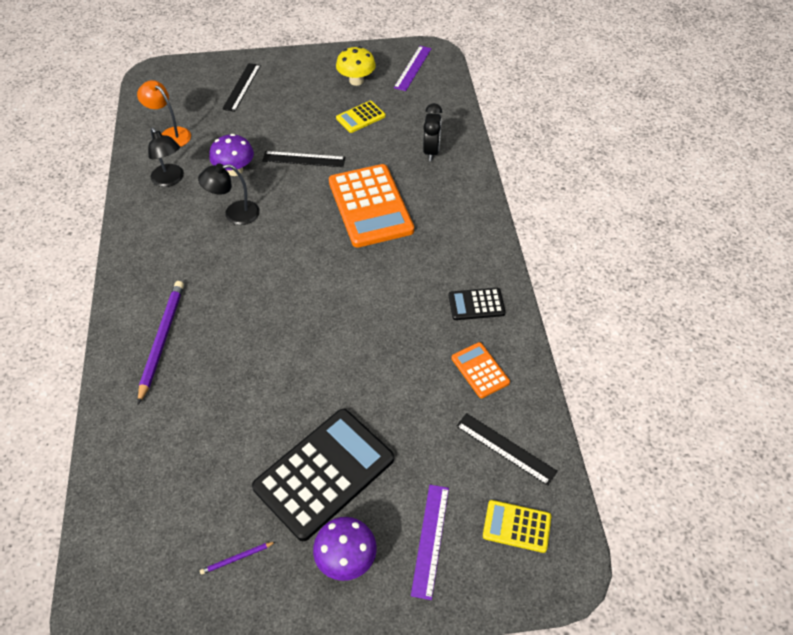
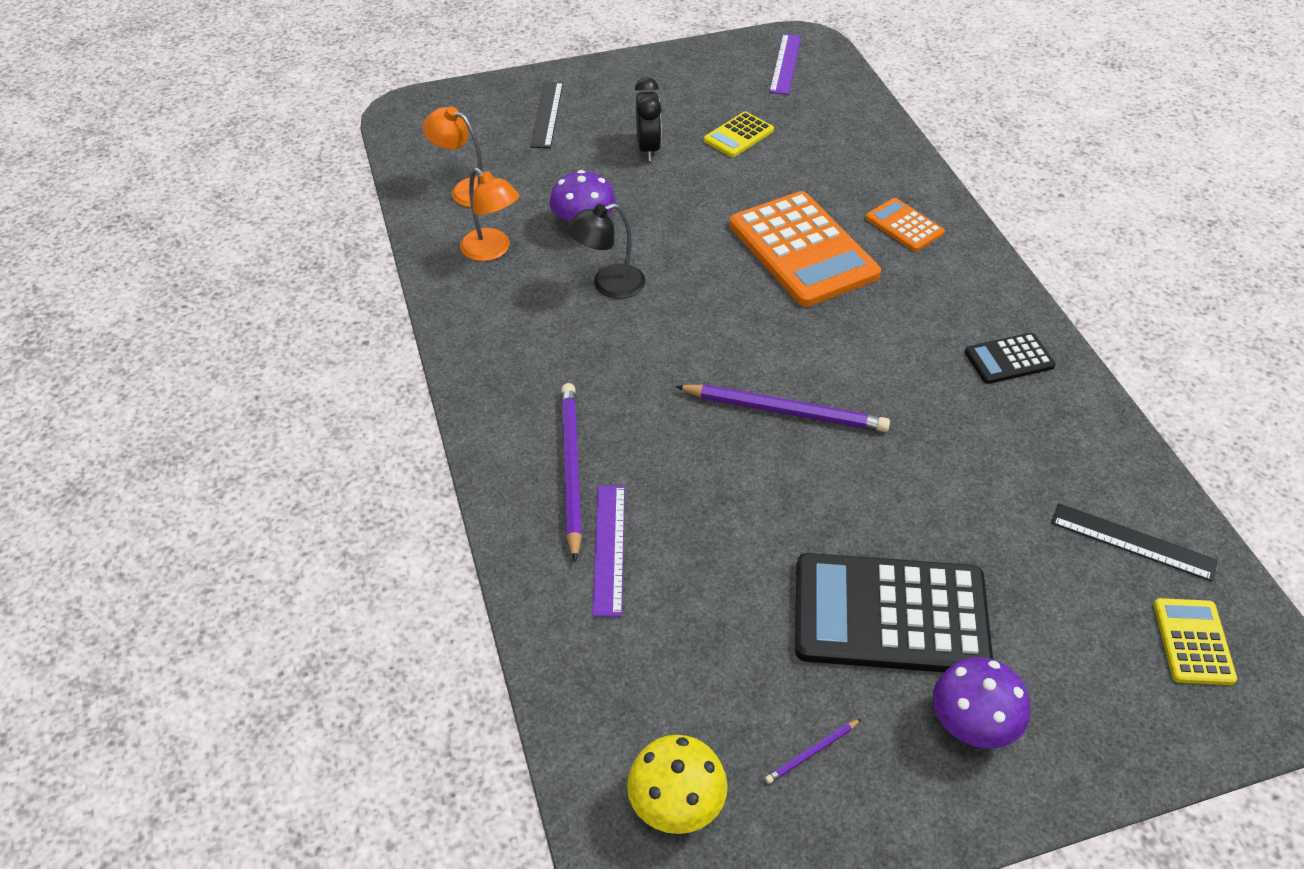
camera: 10 degrees left, 5 degrees down
(170, 180) = (492, 250): black lamp -> orange lamp
(304, 159) = (679, 200): black ruler -> none
(313, 320) = (785, 411): none -> purple pencil
(324, 473) = (890, 615): black calculator -> black calculator turned 120 degrees counterclockwise
(356, 81) = (712, 89): yellow mushroom -> yellow mushroom (676, 805)
(430, 540) = (1081, 680): purple ruler -> purple ruler (609, 548)
(431, 151) = (858, 168): black clock -> black clock (648, 149)
(480, 370) = (1052, 444): orange calculator -> orange calculator (904, 226)
(516, 526) = (1193, 642): yellow calculator -> yellow calculator turned 90 degrees clockwise

